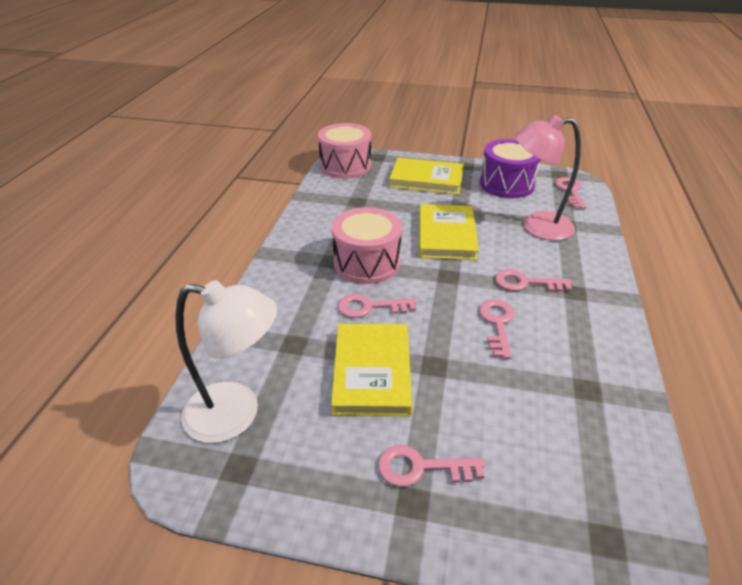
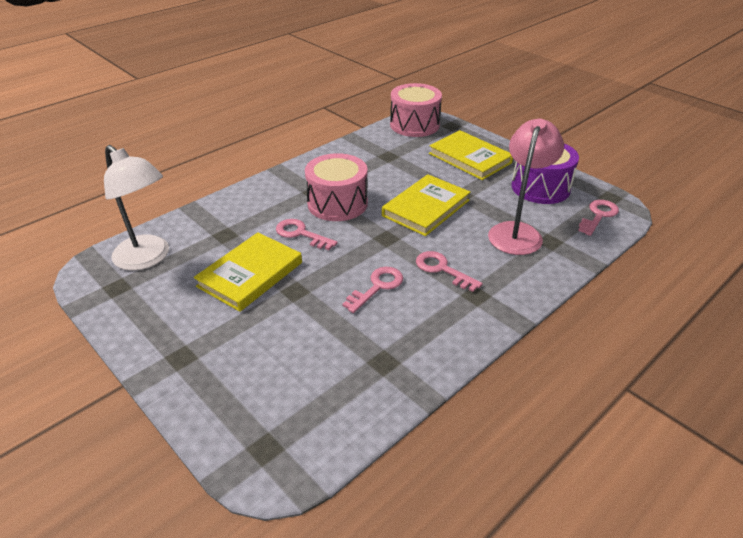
camera: 35 degrees right, 0 degrees up
(421, 468) = (209, 343): pink key -> none
(536, 226) = (517, 232): pink lamp -> pink lamp turned 75 degrees clockwise

